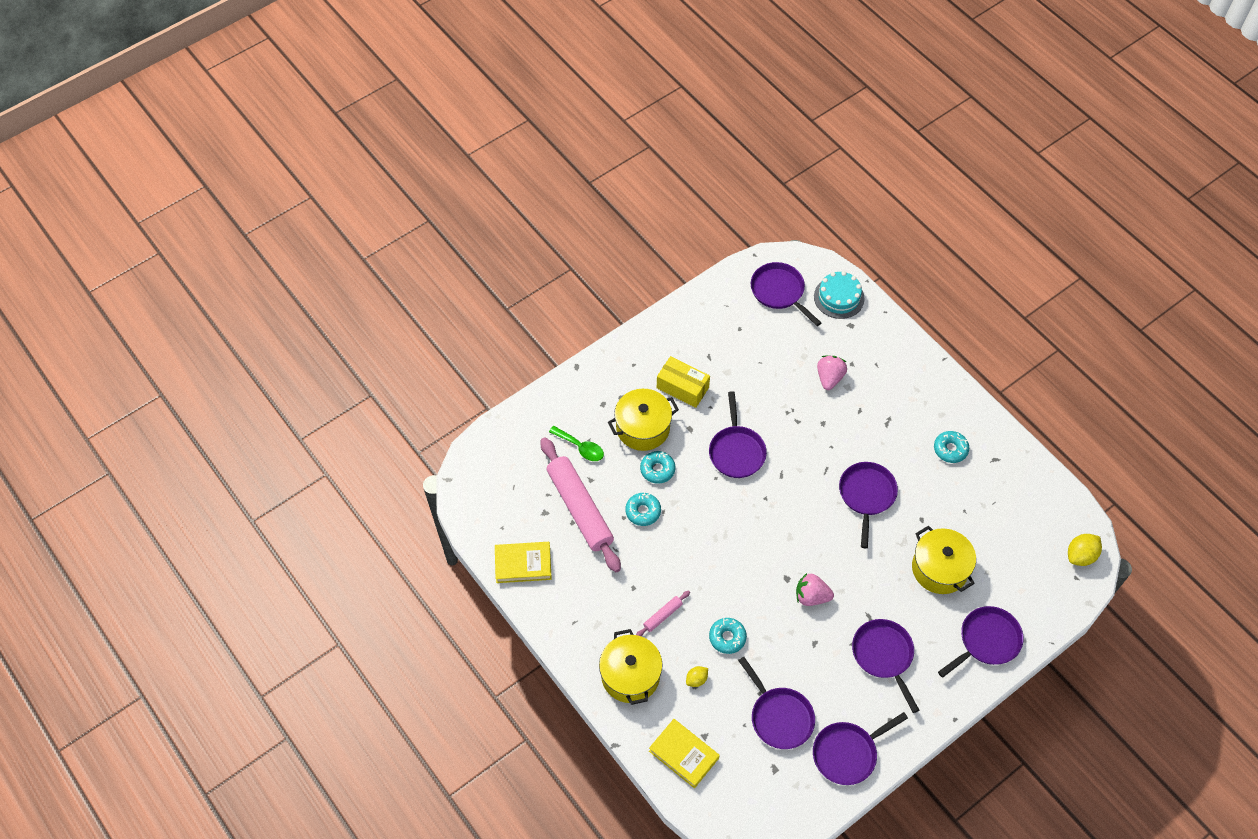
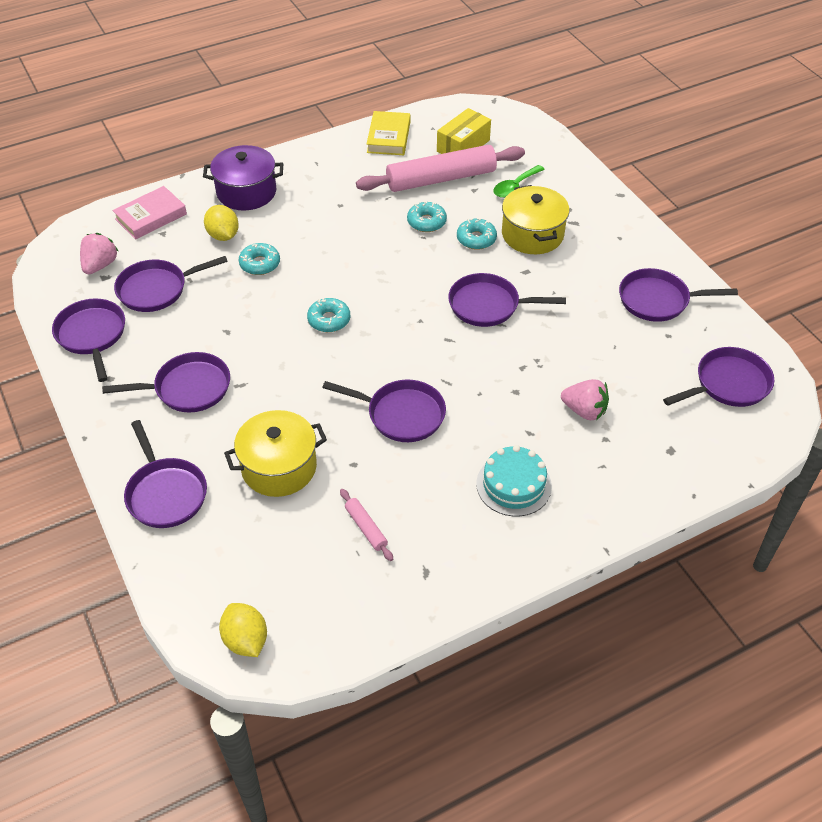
camera: 100 degrees right, 10 degrees down
(630, 675) = (246, 192): yellow pot -> purple pot
(663, 616) = (301, 221): pink rolling pin -> pink rolling pin (366, 528)
(682, 388) = (583, 273): yellow box -> yellow box (463, 146)
(683, 754) = (151, 216): yellow book -> pink book
(696, 679) = (223, 235): yellow lemon -> yellow lemon, size x1.64
(703, 336) = (658, 300): none -> purple pan
(811, 596) = (283, 338): pink strawberry -> pink strawberry (100, 265)
(839, 297) = (719, 446): turquoise cake -> turquoise cake (513, 485)
(950, 449) = (452, 521): turquoise donut -> turquoise donut (329, 320)

